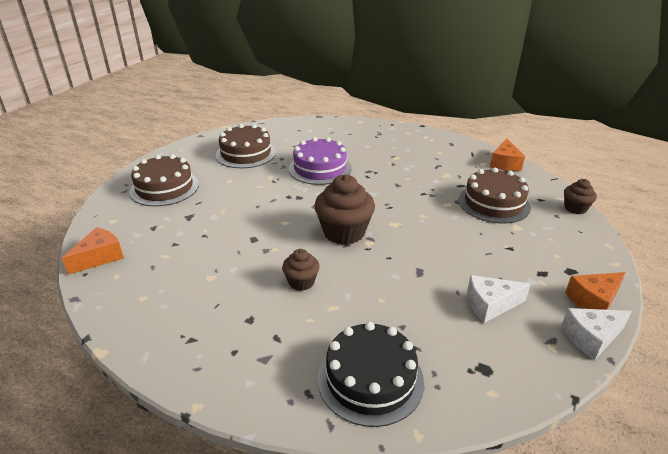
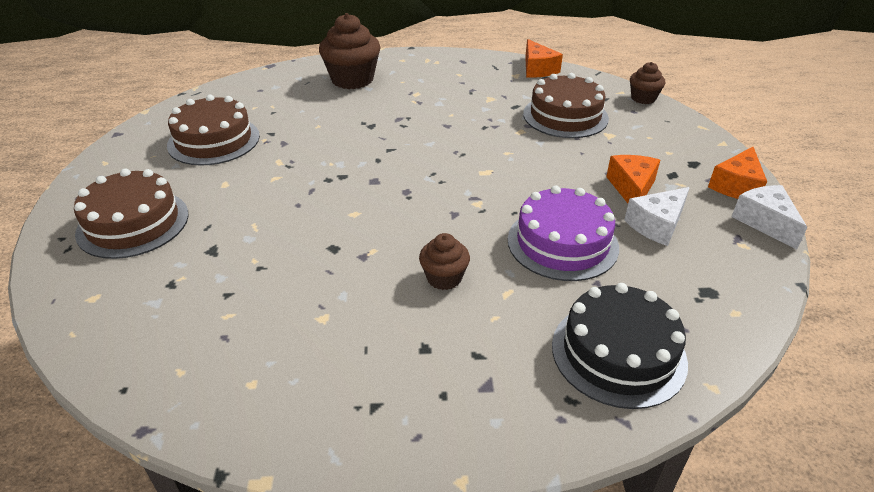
camera: 30 degrees left, 5 degrees up
(99, 257) = (125, 356): orange cheese -> orange cheese (631, 188)
(320, 168) = (335, 132): purple cake -> purple cake (562, 243)
(344, 232) = (438, 201): brown cupcake -> brown cupcake (352, 79)
(591, 338) = (765, 222): white cheese -> white cheese turned 120 degrees clockwise

